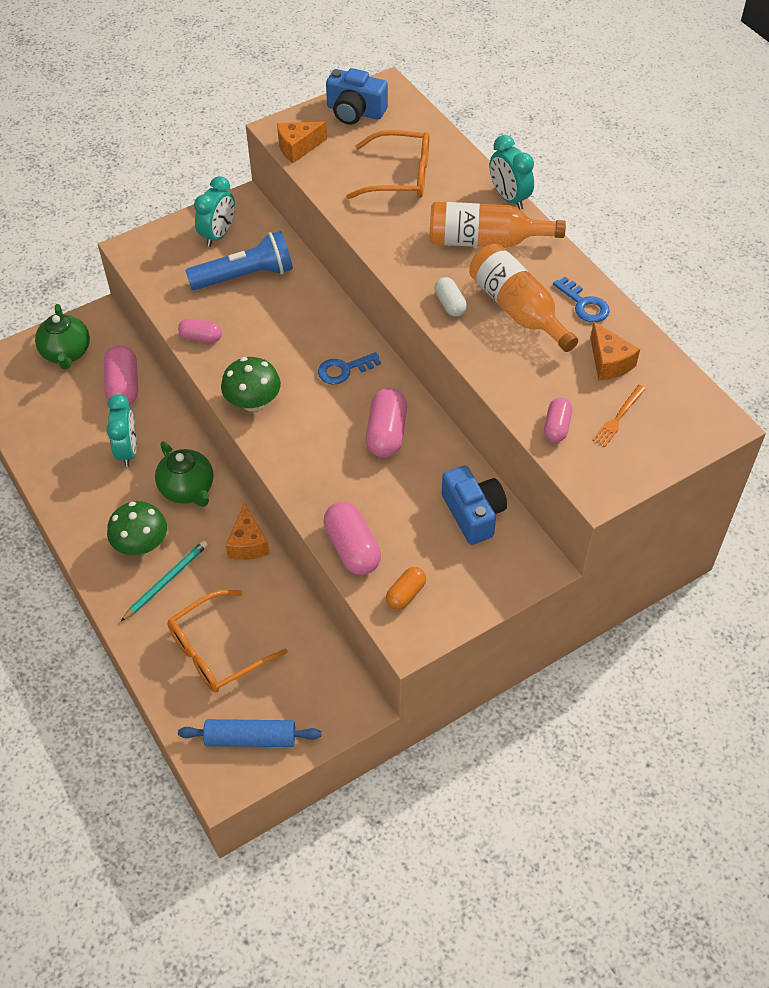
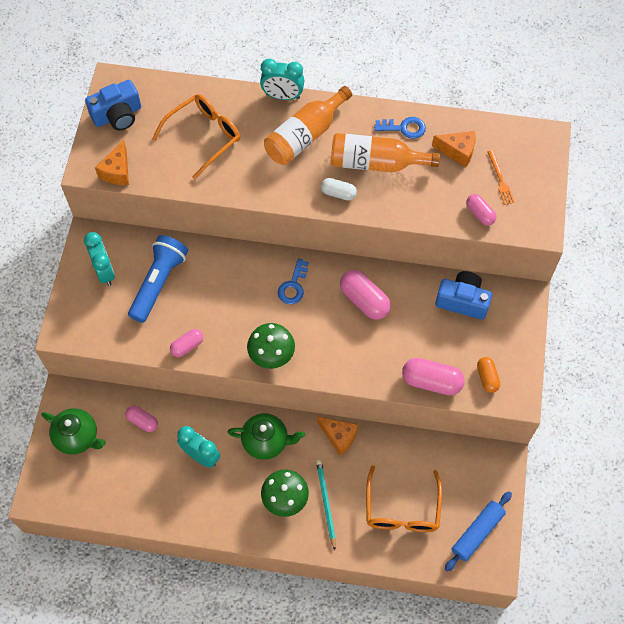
camera: 50 degrees left, 10 degrees up
(123, 386) = (142, 421): pink capsule -> pink capsule, size x0.60

